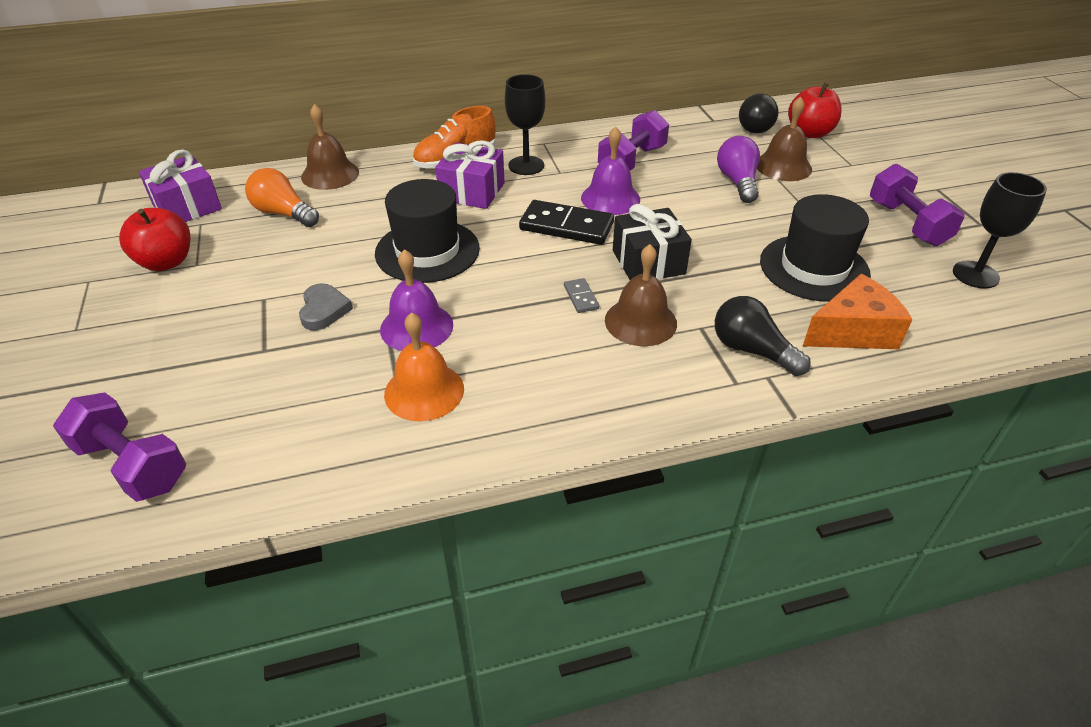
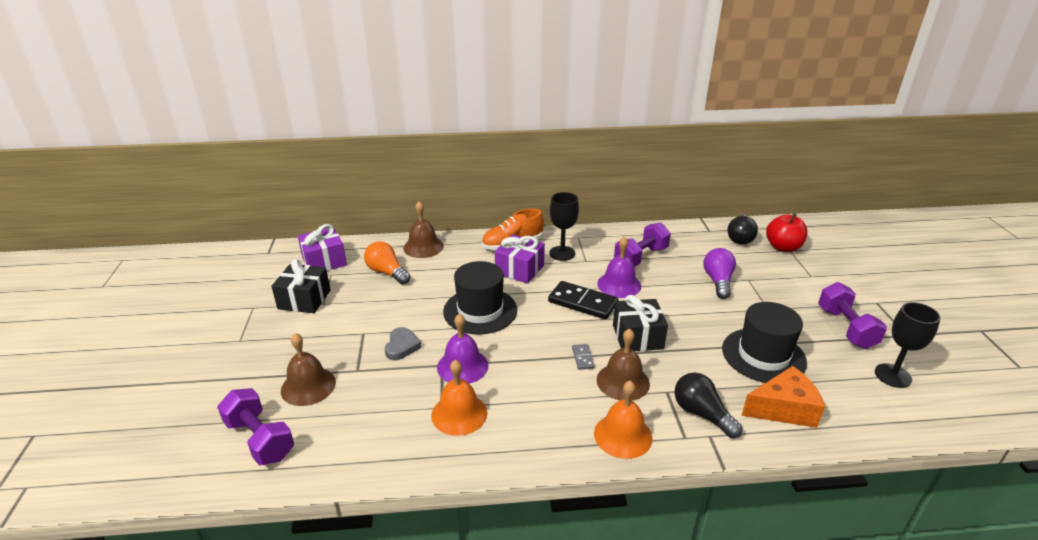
camera: 10 degrees right, 10 degrees down
(166, 262) = (304, 299): red apple -> black gift
(655, 391) = (623, 435): none -> orange bell
(783, 166) = (756, 272): brown bell -> brown bell (308, 386)

